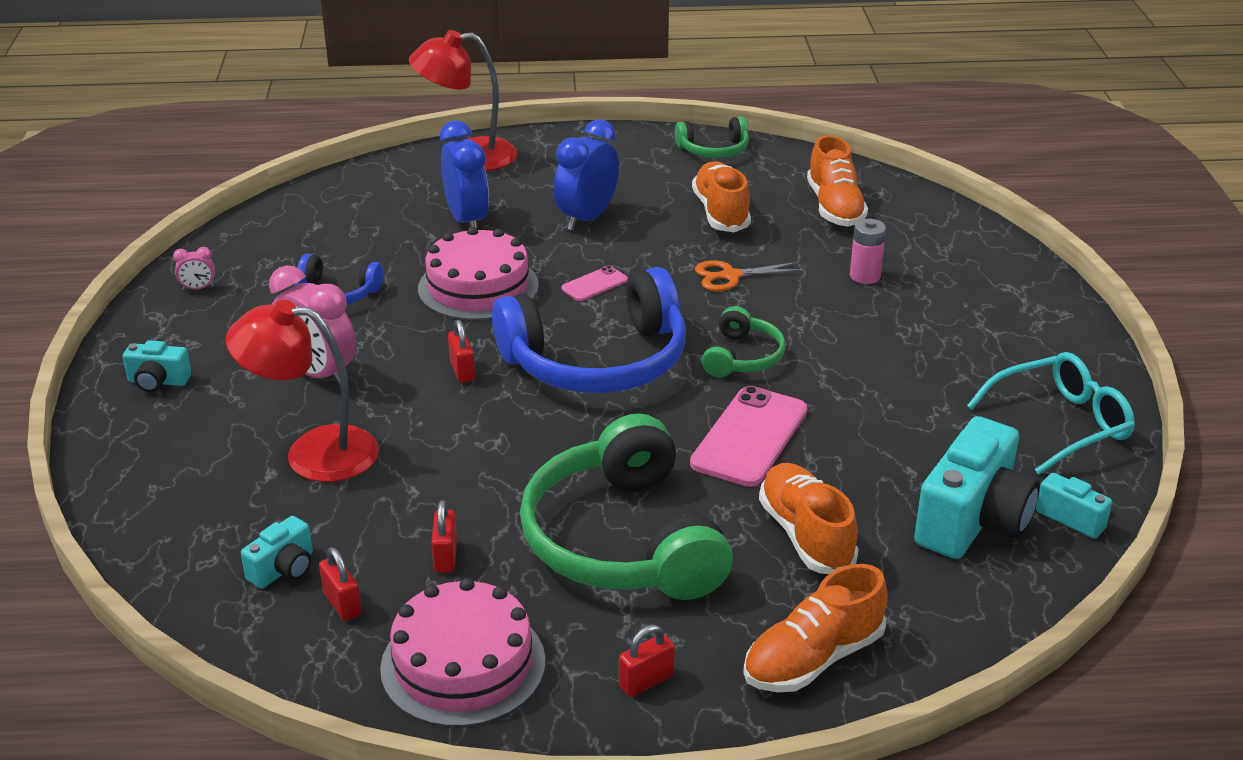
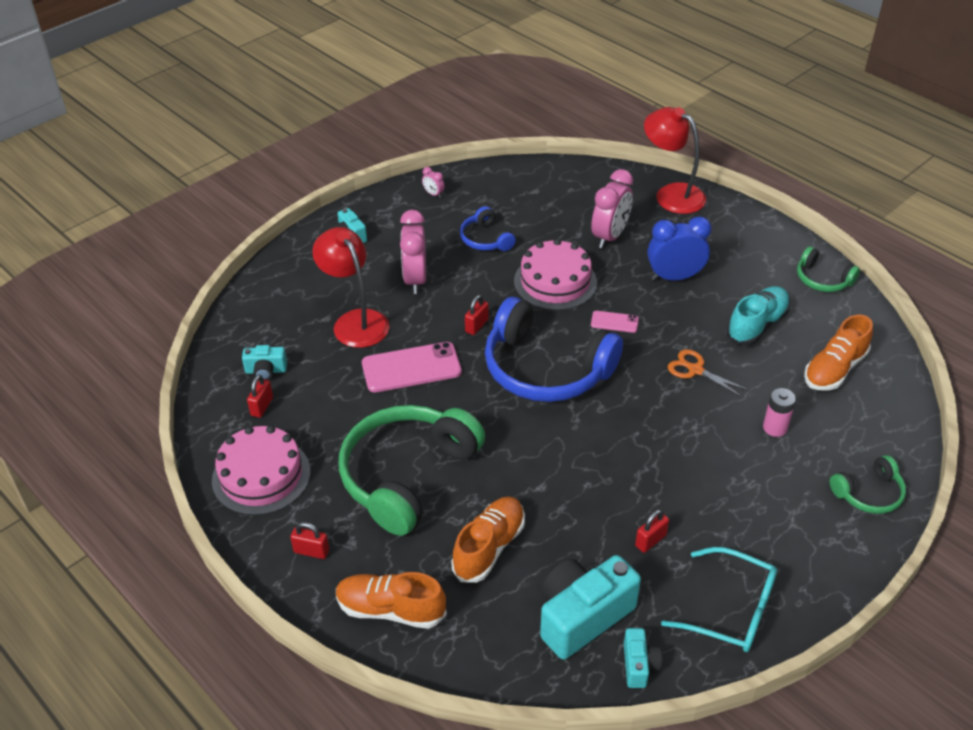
camera: 50 degrees right, 10 degrees up
(445, 556) = (329, 418): red padlock -> red padlock (650, 540)
(467, 220) = (610, 236): blue clock -> pink clock
(721, 212) = (757, 325): orange shoe -> turquoise shoe
(742, 357) = (621, 424): green headphones -> green headphones (869, 493)
(749, 437) = (549, 472): pink phone -> pink phone (411, 368)
(973, 520) = (582, 617): turquoise camera -> turquoise camera turned 150 degrees clockwise

